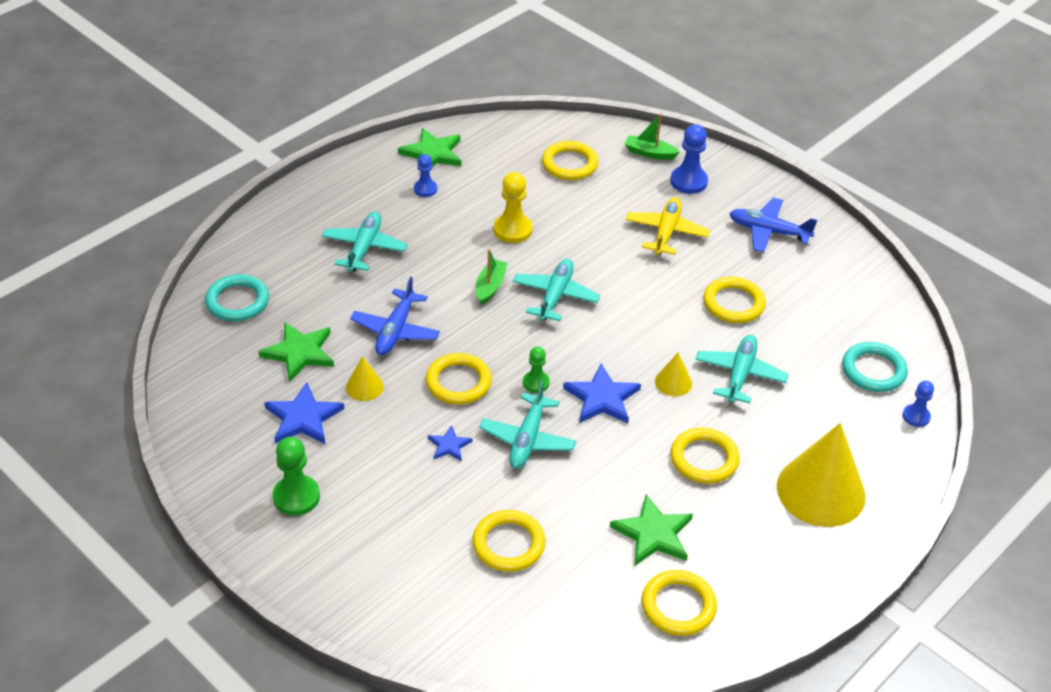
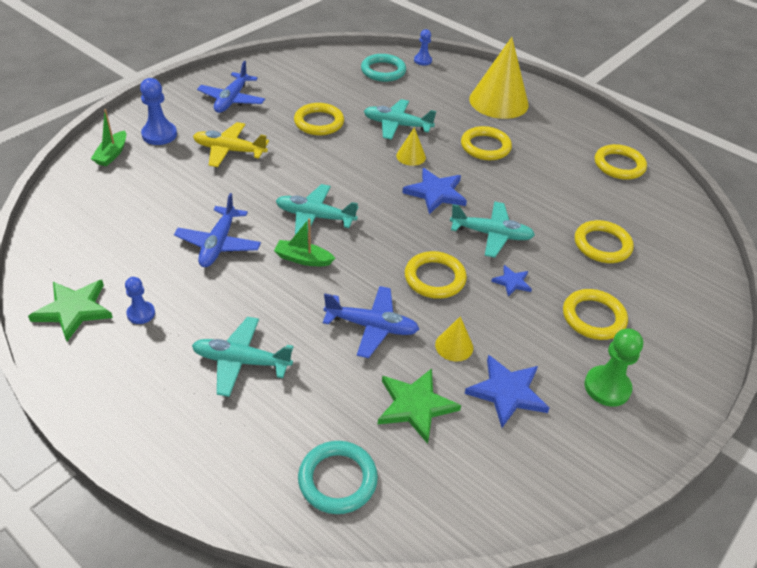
camera: 95 degrees left, 0 degrees up
(512, 230) = (218, 244): yellow pawn -> blue plane
(536, 382) = (425, 229): green pawn -> none
(569, 164) = (118, 204): yellow ring -> yellow ring (593, 317)
(653, 534) = (562, 173): green star -> none

